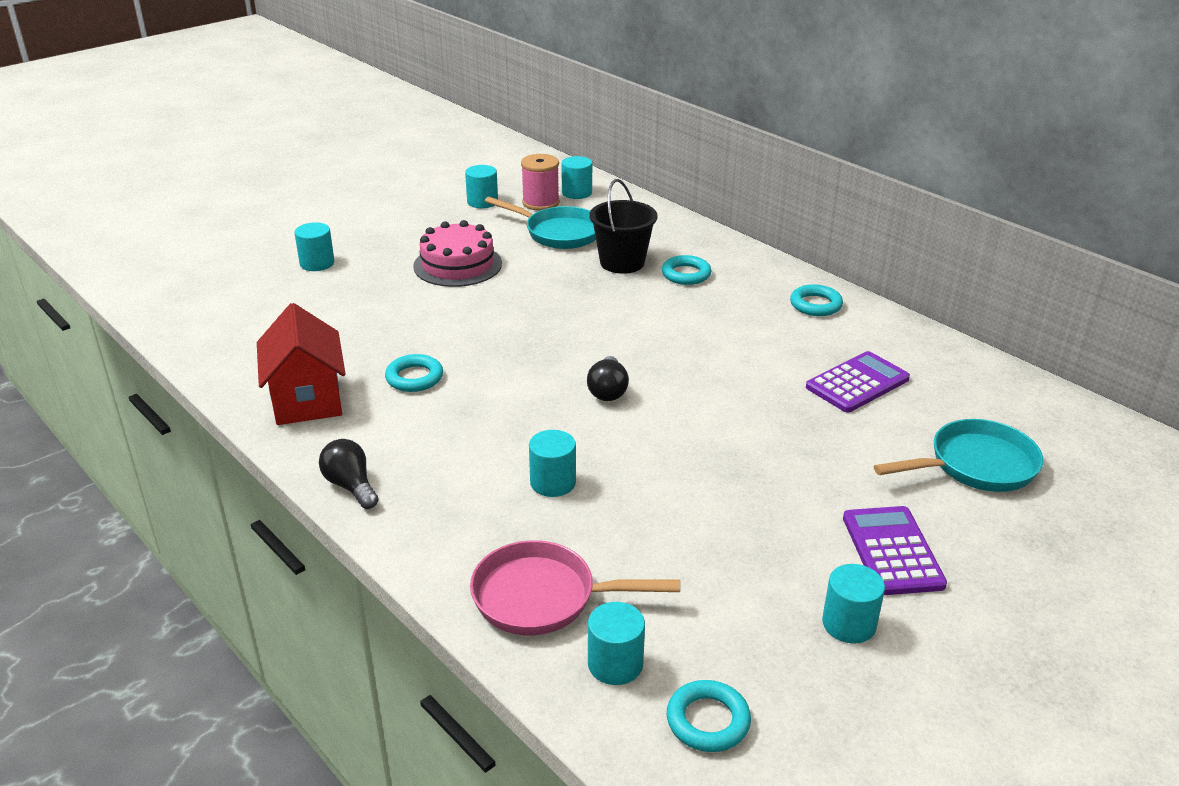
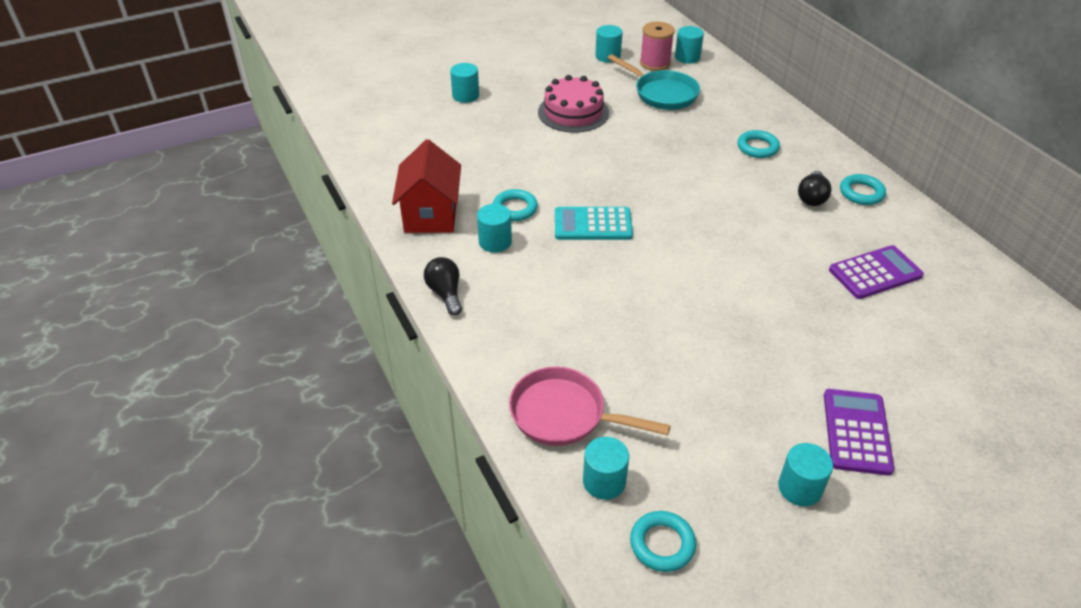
camera: 15 degrees right, 10 degrees up
(516, 381) = (593, 224): none -> turquoise calculator
(553, 482) = (597, 319): turquoise cylinder -> turquoise cylinder (495, 242)
(608, 391) = (663, 245): black light bulb -> black light bulb (812, 197)
(622, 262) = (707, 129): black bucket -> none
(976, 466) = (956, 368): turquoise pan -> none

